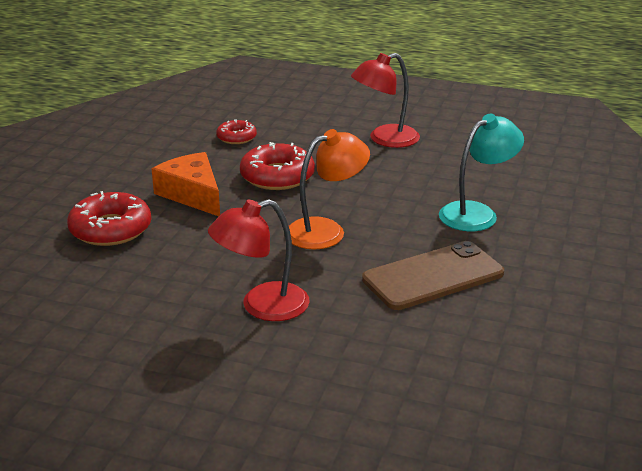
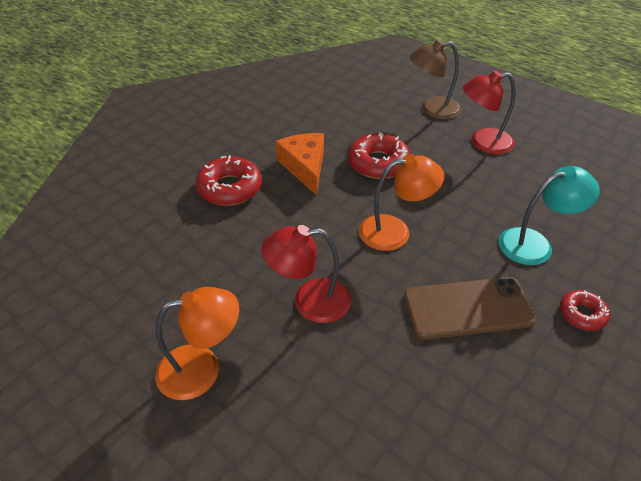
camera: 20 degrees right, 15 degrees up
(170, 386) = (202, 368): none -> orange lamp
(236, 137) = (362, 116): red donut -> red donut (582, 314)
(314, 119) = (432, 109): none -> brown lamp

